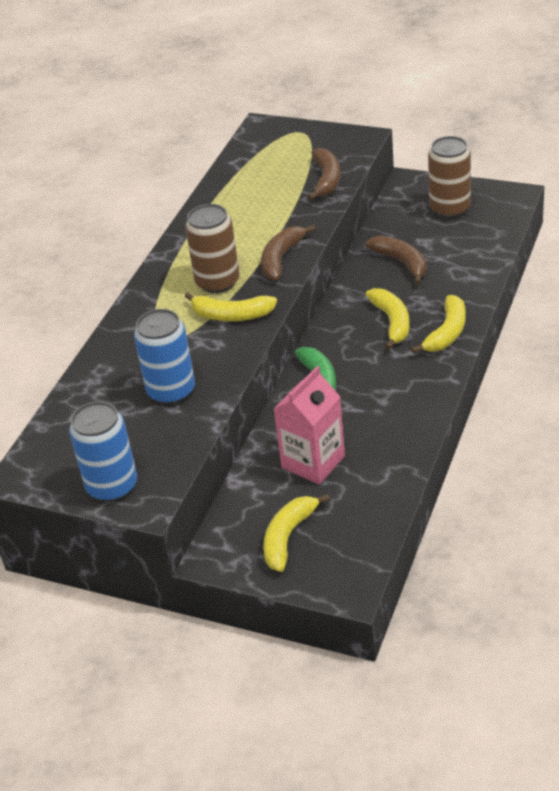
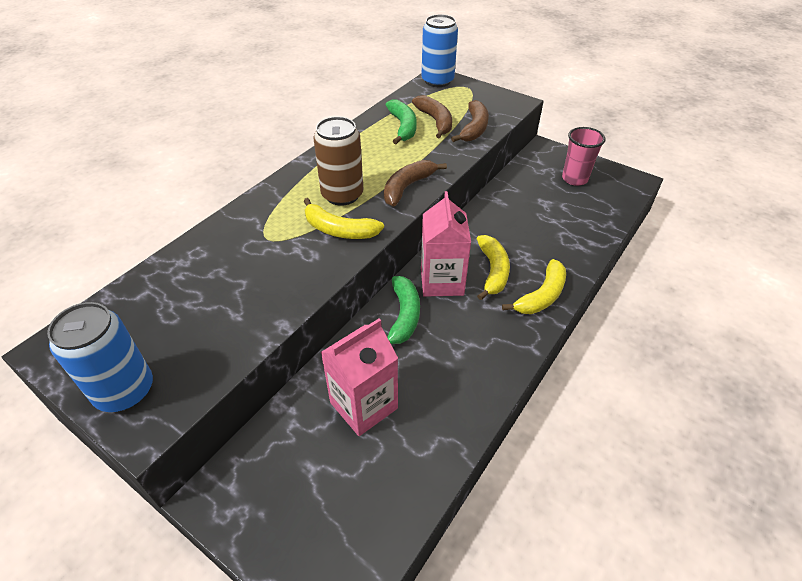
camera: 10 degrees right, 5 degrees up
(171, 391) = (244, 294): blue can -> blue can (437, 81)
(248, 196) = (403, 127): none -> green banana
(288, 537) = (299, 497): yellow banana -> none
(344, 344) = (442, 281): none -> pink carton
(401, 263) = (519, 216): brown banana -> brown banana (435, 121)
(449, 208) = (574, 179): brown can -> pink cup

